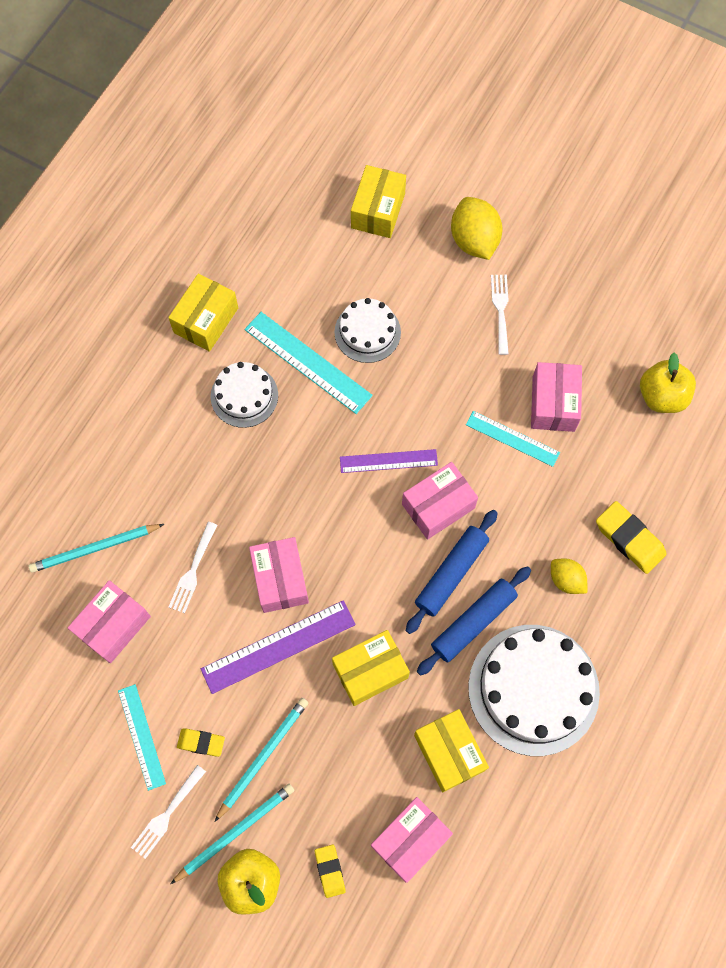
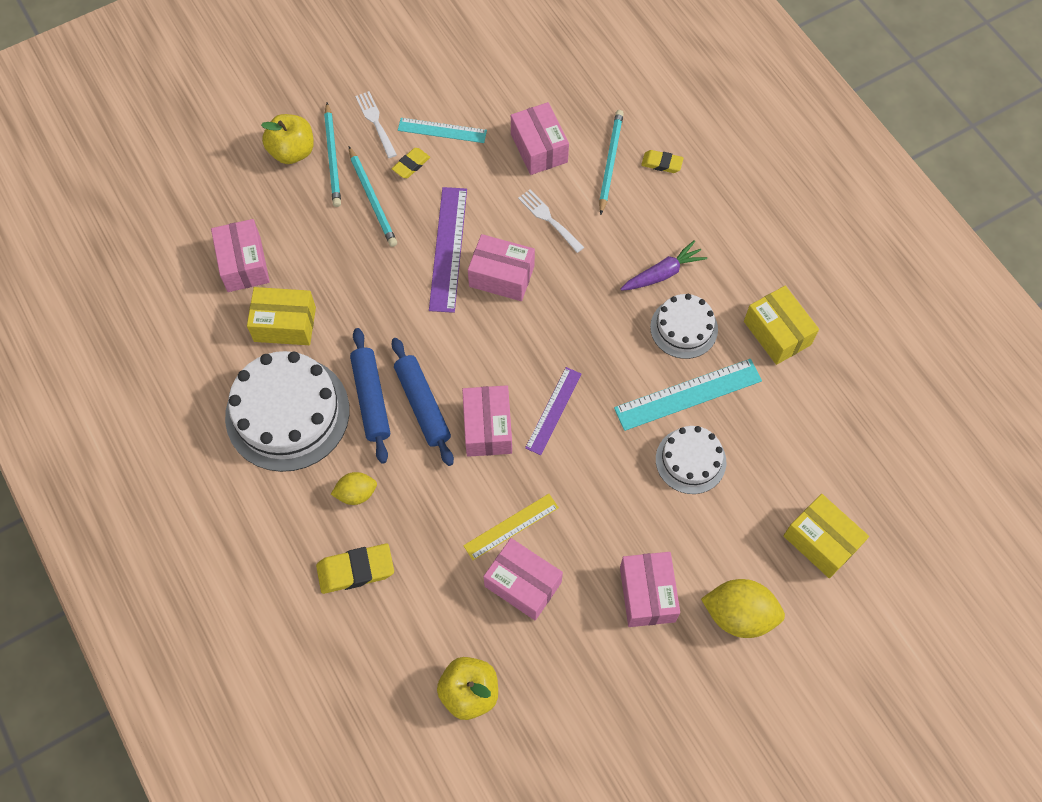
camera: 120 degrees right, 5 degrees down
(197, 440) = (662, 273): none -> purple carrot
(330, 871) = (262, 202): yellow eraser -> yellow eraser (661, 163)
(370, 671) = (385, 302): yellow box -> none
(500, 310) = (647, 594): white fork -> pink box
(512, 438) = (511, 526): turquoise ruler -> yellow ruler

